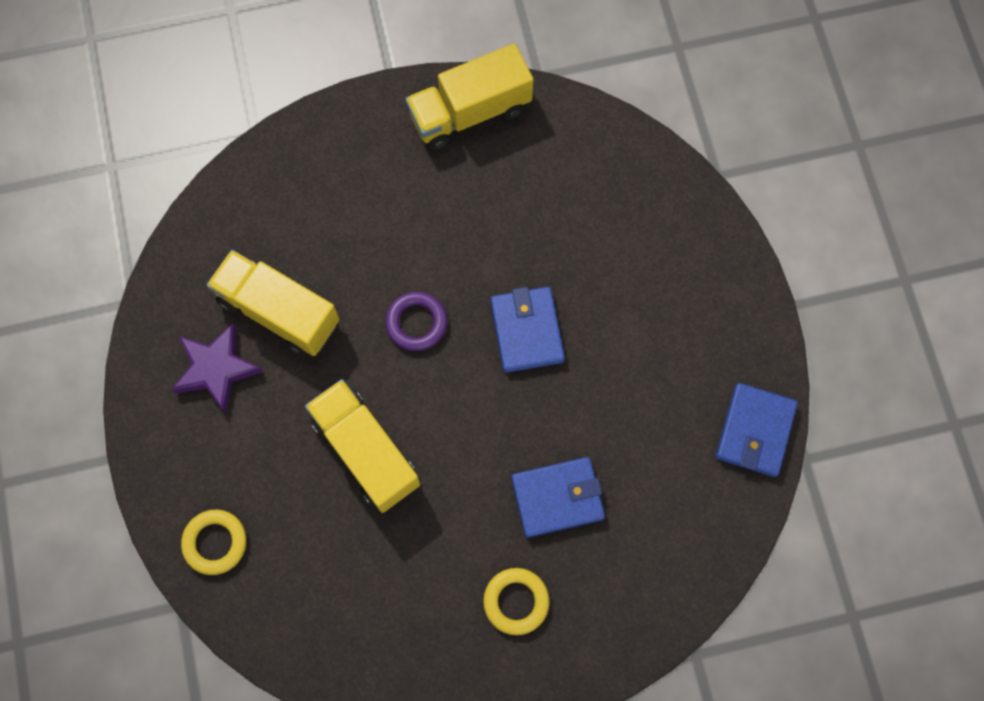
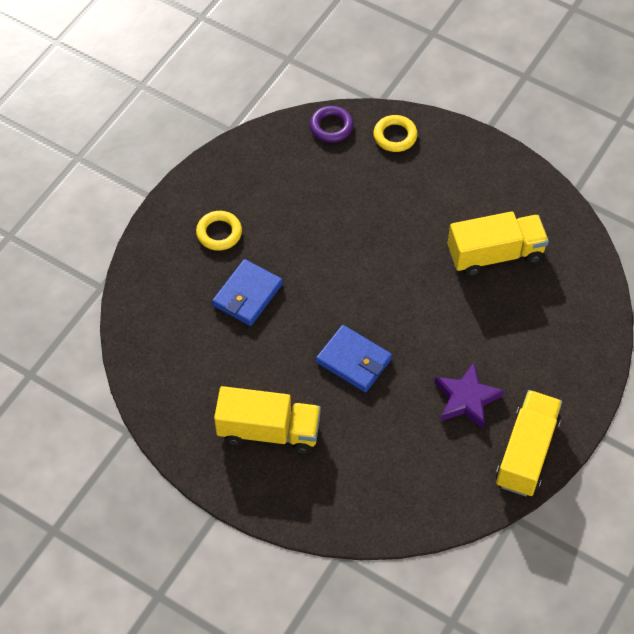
camera: 135 degrees right, 15 degrees down
(216, 369) = (491, 203): purple star -> purple star (466, 399)
(365, 451) = (370, 232): yellow truck -> yellow truck (268, 431)
(416, 323) = (417, 312): purple ring -> purple ring (331, 126)
(755, 431) = (171, 420): blue wallet -> none

